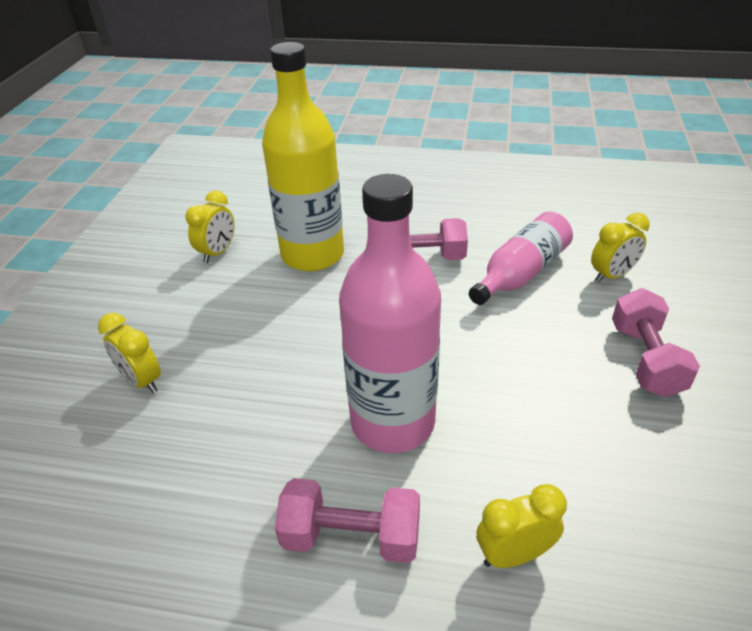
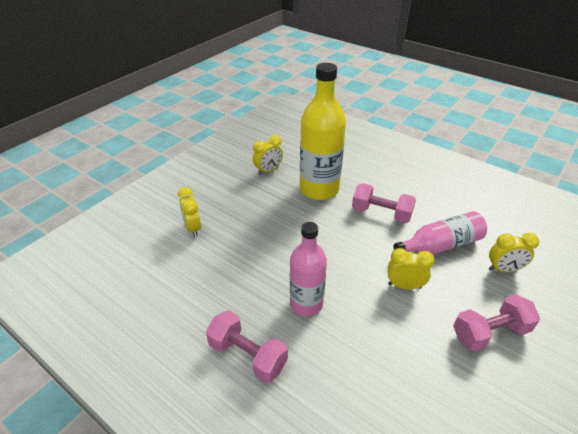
camera: 25 degrees right, 0 degrees up
(392, 422) = (306, 304): pink bottle -> pink bottle, size x0.64
(514, 554) = (328, 408): yellow clock -> yellow clock (404, 286)
(645, 359) = (490, 332): pink dumbbell -> pink dumbbell turned 45 degrees clockwise

